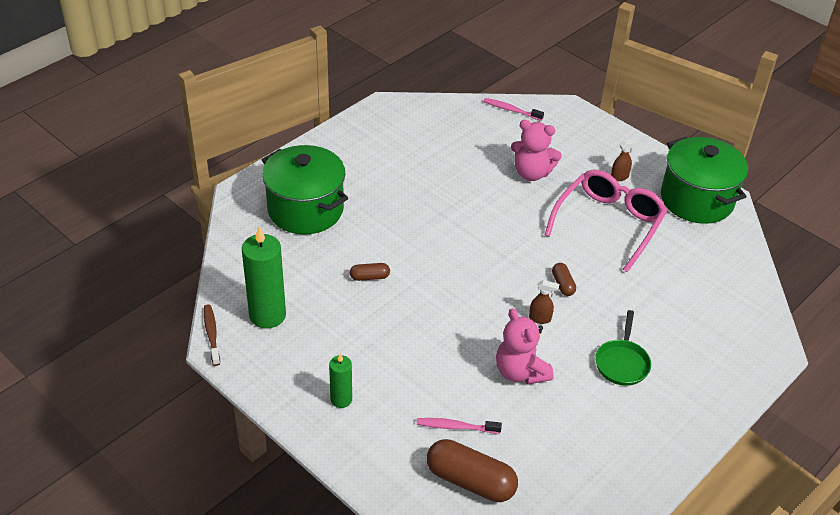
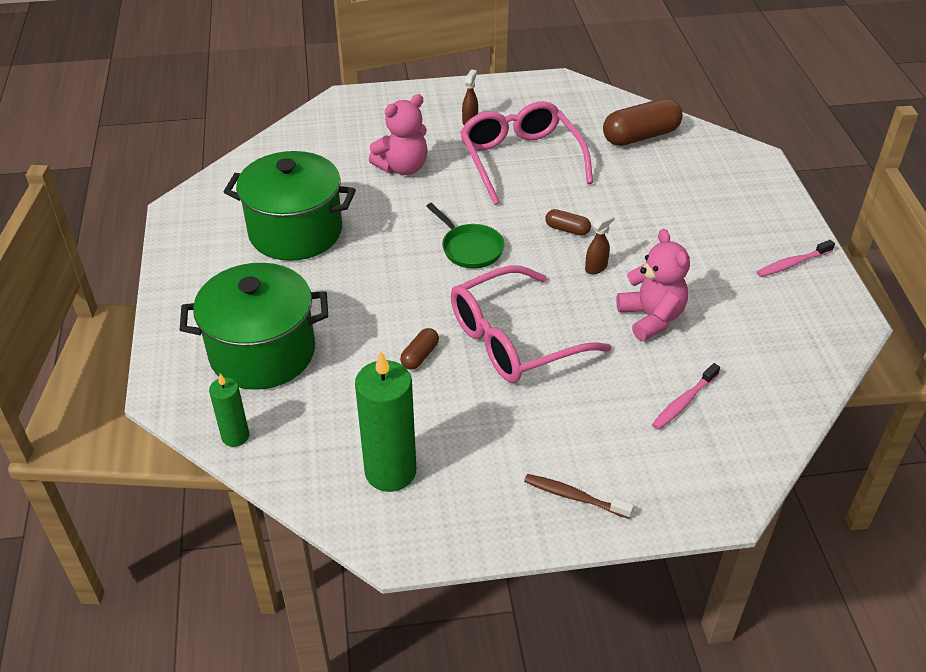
camera: 50 degrees left, 0 degrees up
(212, 334) = (369, 540): brown toothbrush -> brown toothbrush (574, 497)
(341, 399) = (573, 473): green candle -> green candle (235, 436)
(427, 313) = (513, 340): none -> pink glasses
(470, 481) = (761, 429): brown capsule -> brown capsule (640, 136)
(511, 110) = (302, 132): pink toothbrush -> pink toothbrush (792, 264)
(520, 372) = (651, 318): pink teddy bear -> pink teddy bear turned 120 degrees counterclockwise
(622, 363) = (696, 248): green pan -> green pan (469, 248)
(696, 200) = (546, 98): green pot -> green pot (295, 232)

